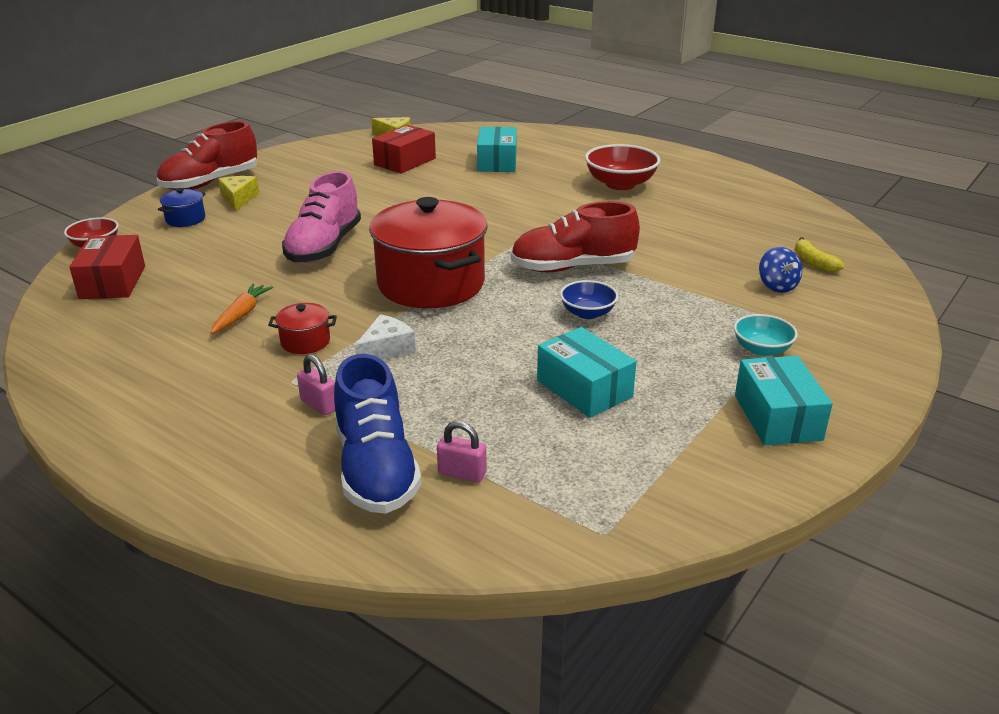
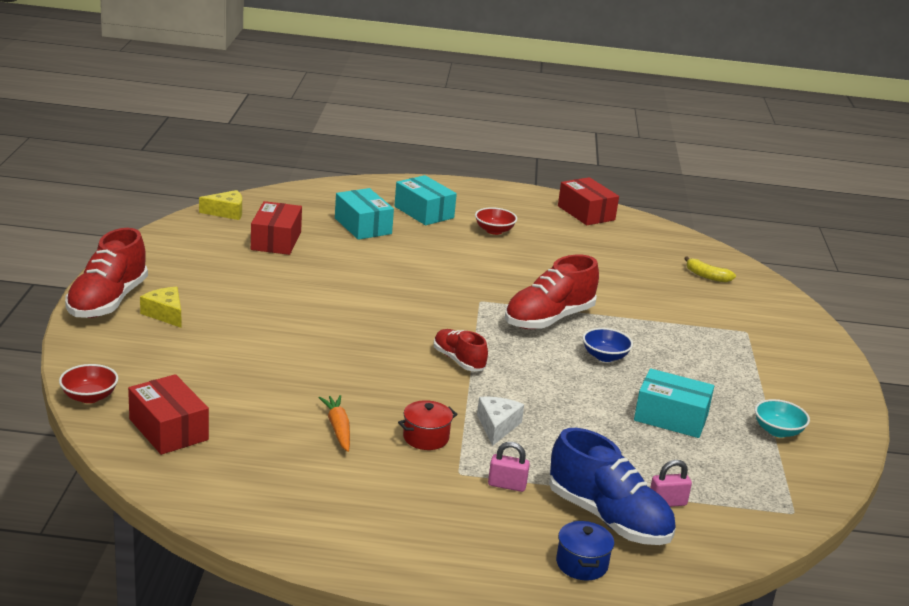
camera: 35 degrees left, 5 degrees down
(185, 219) = (143, 348): blue pot -> blue pot (581, 564)
(324, 247) = (321, 346): pink shoe -> none
(431, 284) = (458, 360): red pot -> red shoe
(620, 184) = (494, 231): red bowl -> red bowl, size x0.60
(742, 184) = (586, 213): none -> red box
(761, 349) = (746, 356): turquoise bowl -> turquoise bowl (777, 431)
(777, 286) = (704, 302): blue spinning top -> none
(777, 417) = (805, 403): turquoise box -> turquoise box (424, 212)

